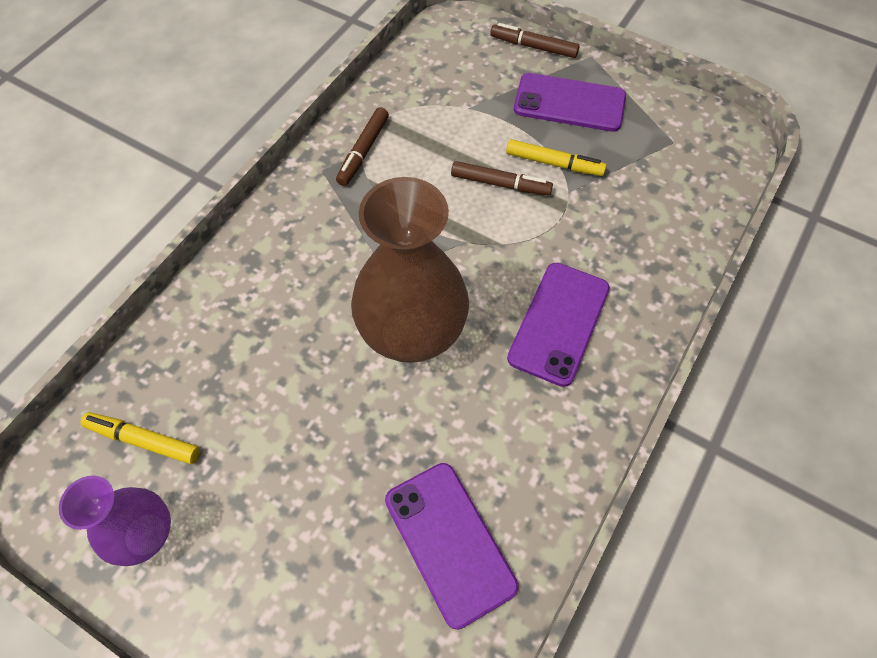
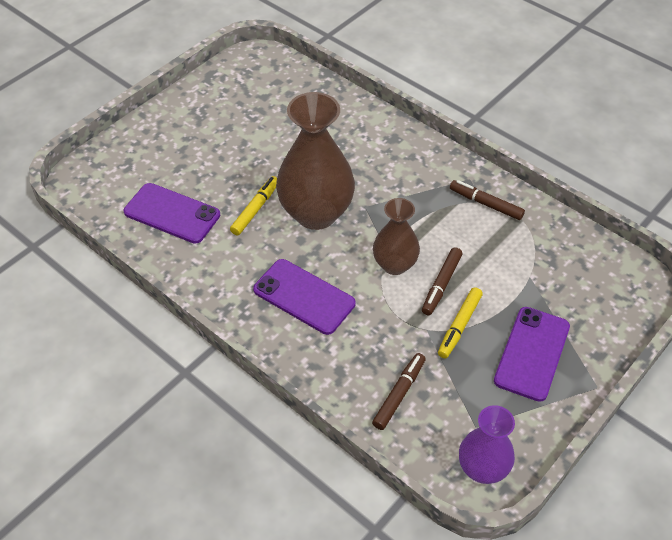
camera: 100 degrees right, 10 degrees down
(144, 440) = (276, 91): yellow marker -> yellow marker (255, 209)
(145, 534) = (222, 92): purple vase -> purple vase (482, 468)
(449, 542) = (172, 213): purple phone -> purple phone turned 45 degrees clockwise
(481, 232) = (394, 265): none -> brown vase
(533, 47) = (610, 340): brown marker -> brown marker (399, 394)

